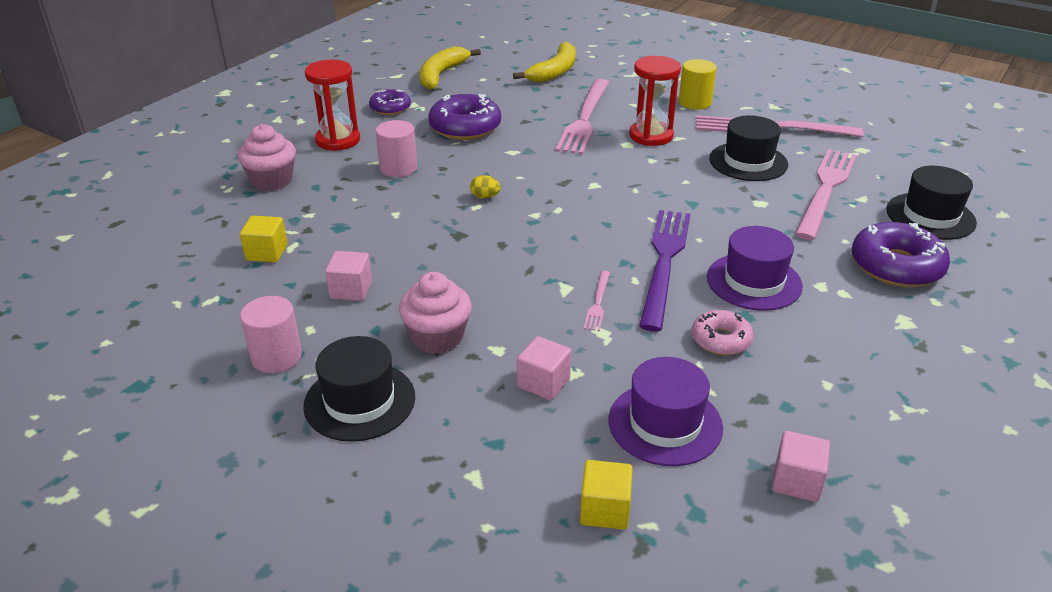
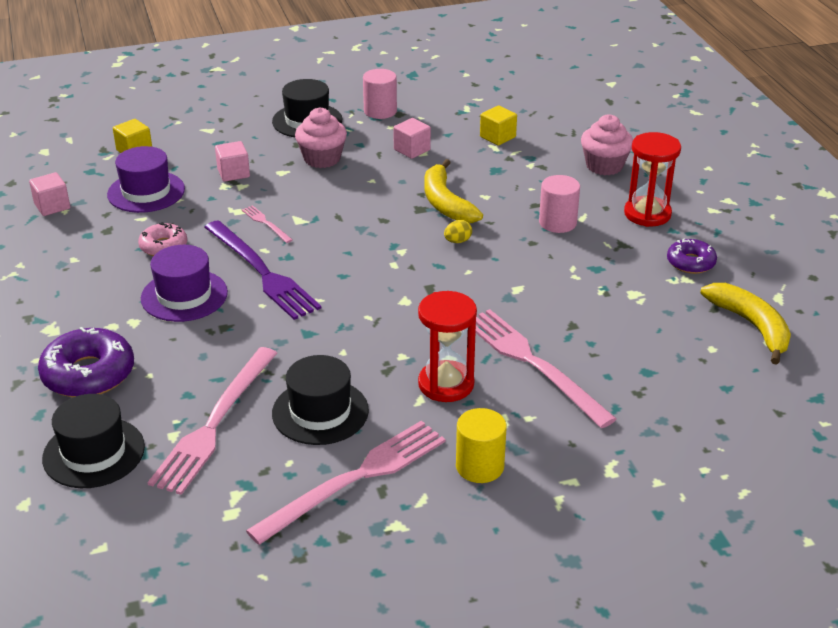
camera: 130 degrees right, 0 degrees up
(465, 127) = (598, 285): purple donut -> none
(554, 71) = (681, 409): yellow banana -> yellow banana (446, 203)
(825, 190) = (215, 423): pink fork -> pink fork turned 45 degrees clockwise

